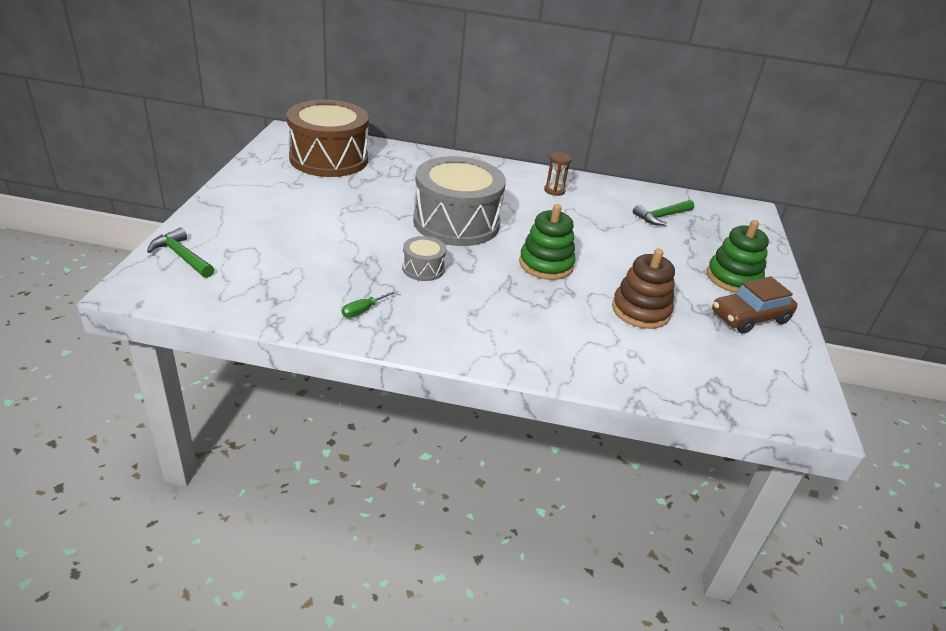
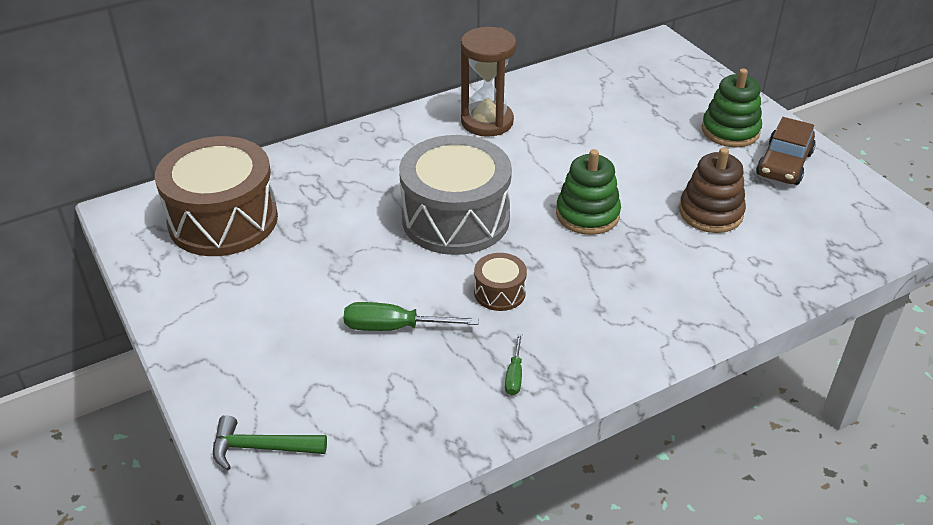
camera: 35 degrees left, 5 degrees up
(335, 249) = (394, 327): none -> green screwdriver
(423, 268) = (499, 292): grey drum -> brown drum
(554, 191) = (487, 122): brown hourglass -> brown hourglass, size x2.02
(661, 217) = (606, 96): green hammer -> none

